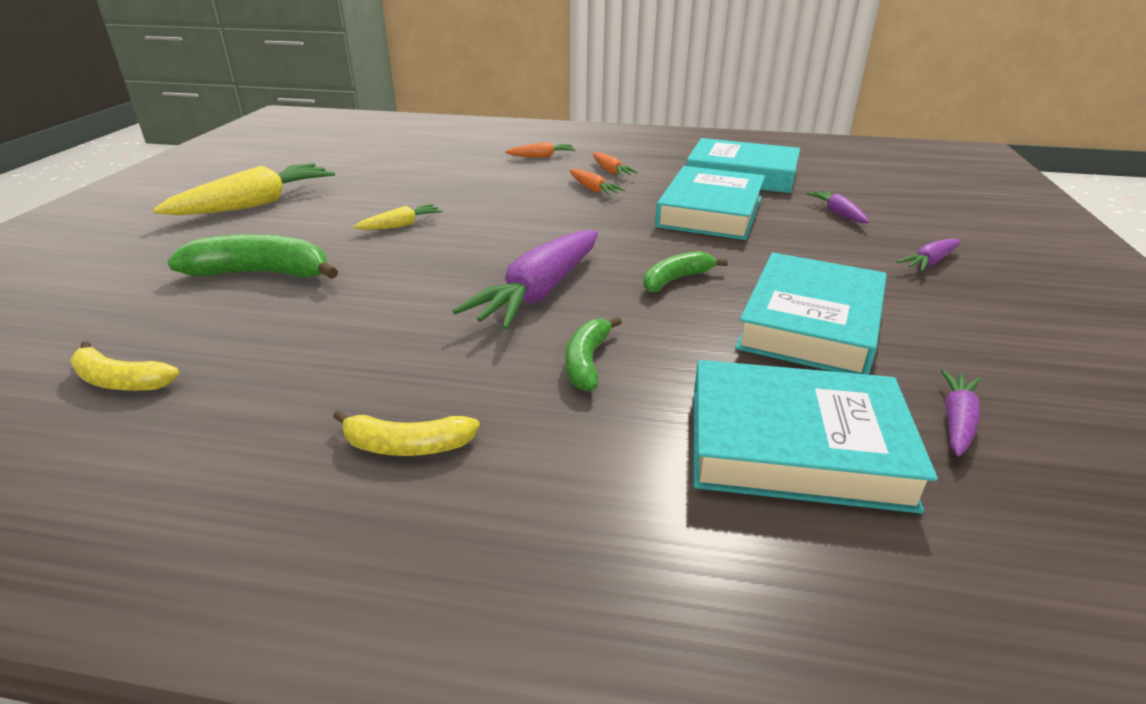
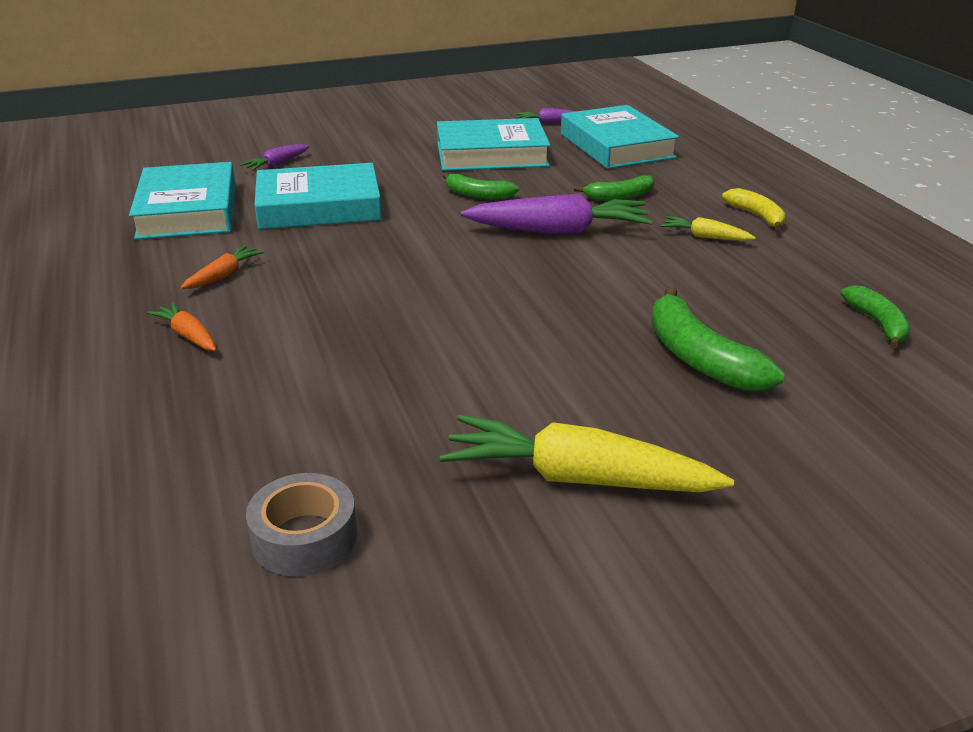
camera: 120 degrees left, 0 degrees up
(120, 381) = (878, 324): yellow banana -> green banana
(337, 155) = (304, 537): none -> grey tape
(401, 225) = (514, 337): yellow carrot -> yellow carrot (705, 237)
(592, 189) = (300, 270): orange carrot -> none
(929, 262) = (356, 134): purple carrot -> none

